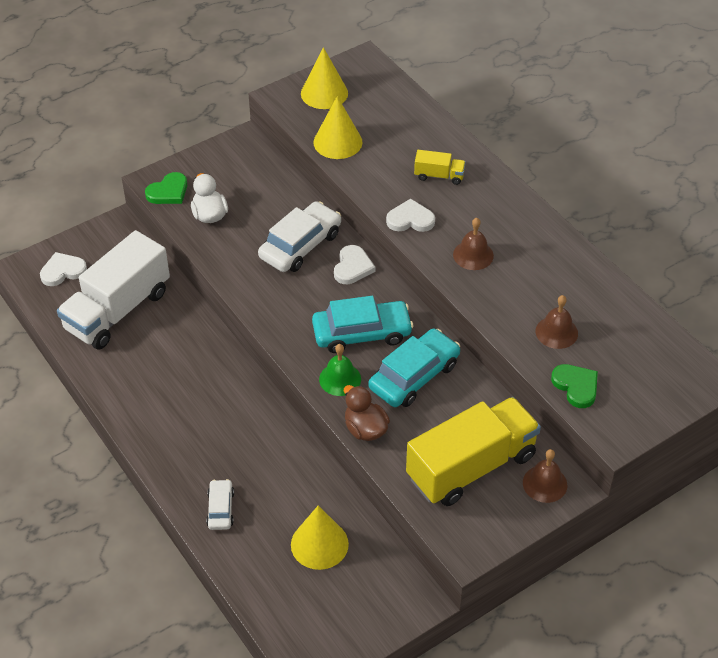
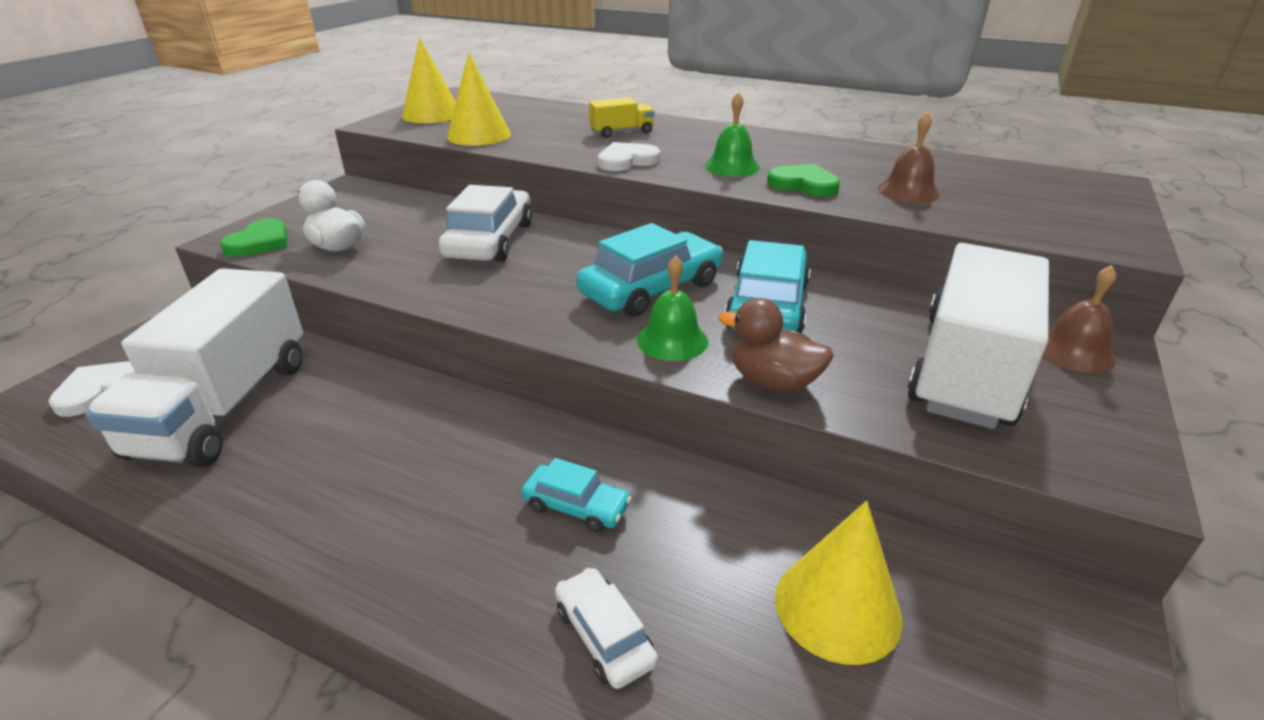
camera: 30 degrees left, 15 degrees down
(247, 447) = (576, 506): none -> turquoise car
(352, 267) = (576, 240): white heart -> none
(471, 466) = (966, 369): yellow truck -> white truck
(473, 255) = (732, 166): brown bell -> green bell
(576, 386) = (1004, 221): green heart -> green heart (803, 184)

